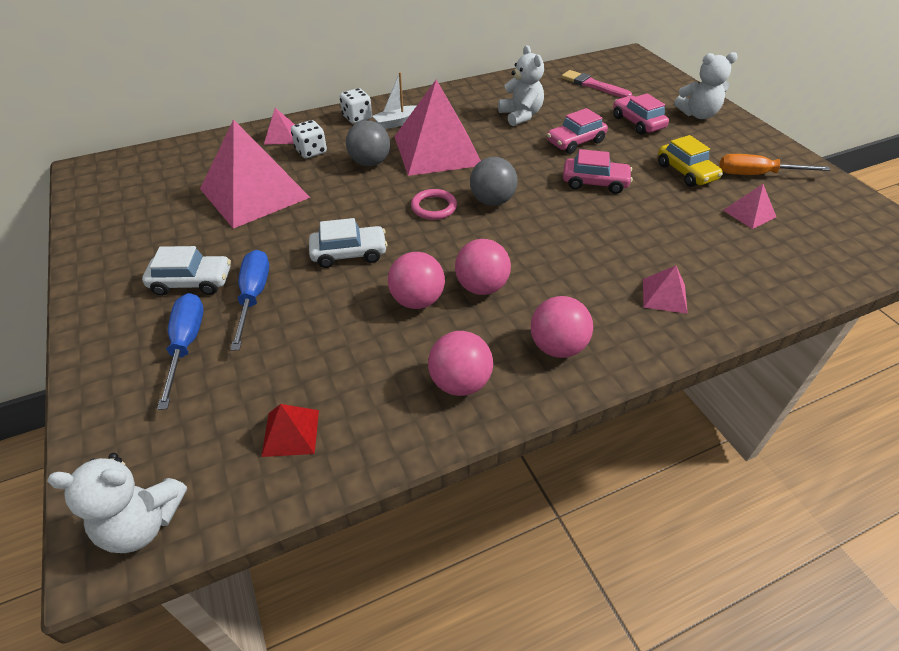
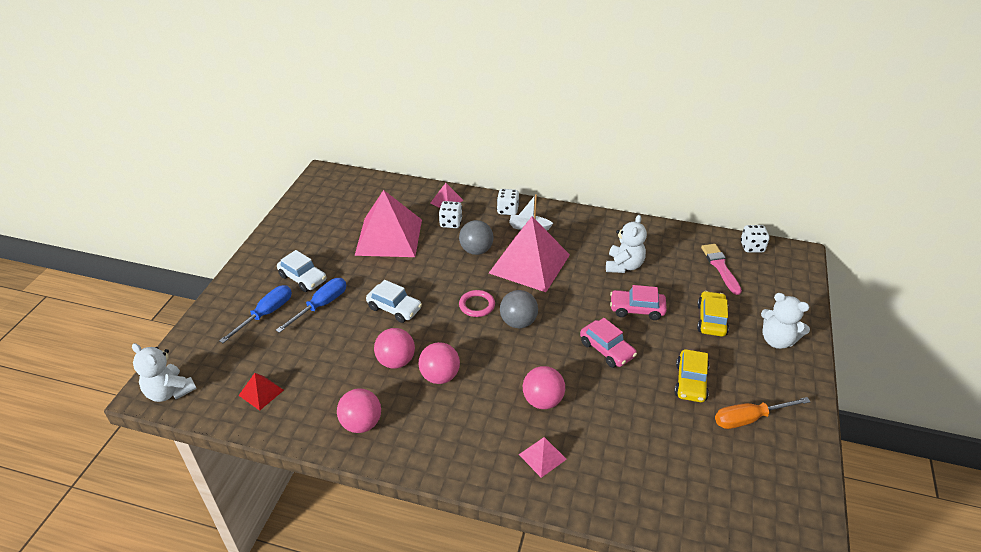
camera: 40 degrees right, 5 degrees down
(557, 347) = (435, 441): pink ball -> pink ball (542, 401)
(595, 63) = (752, 247): none -> white dice
(637, 122) = (711, 319): pink car -> yellow car
(749, 213) = (693, 443): pink pyramid -> none
(757, 175) = (749, 419): orange screwdriver -> orange screwdriver turned 60 degrees counterclockwise

